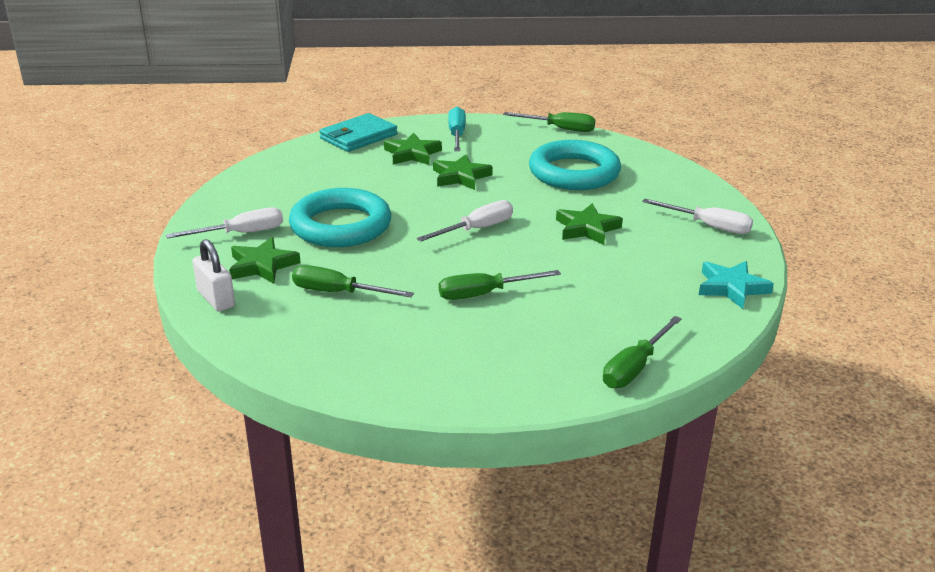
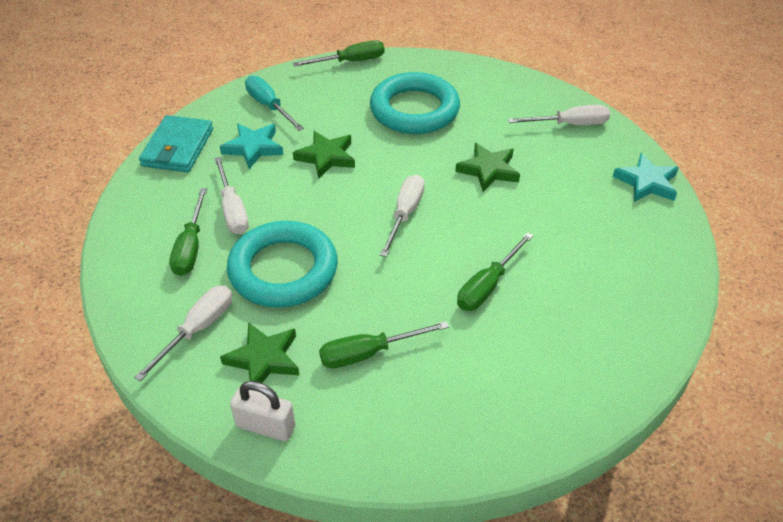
camera: 35 degrees left, 15 degrees up
(350, 182) = (232, 210): none -> white screwdriver
(412, 154) = (253, 148): green star -> turquoise star
(635, 367) = (668, 302): green screwdriver -> green screwdriver (190, 247)

